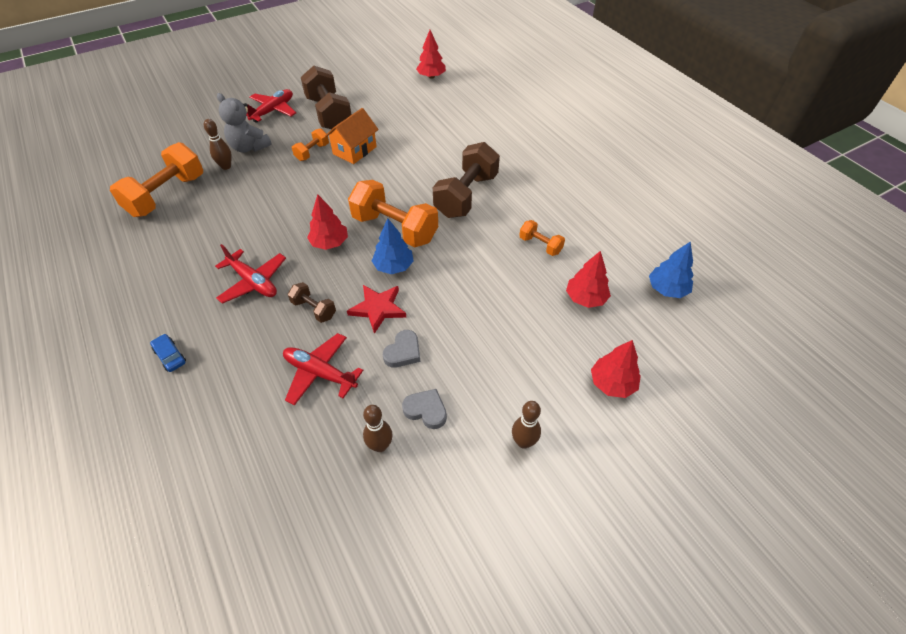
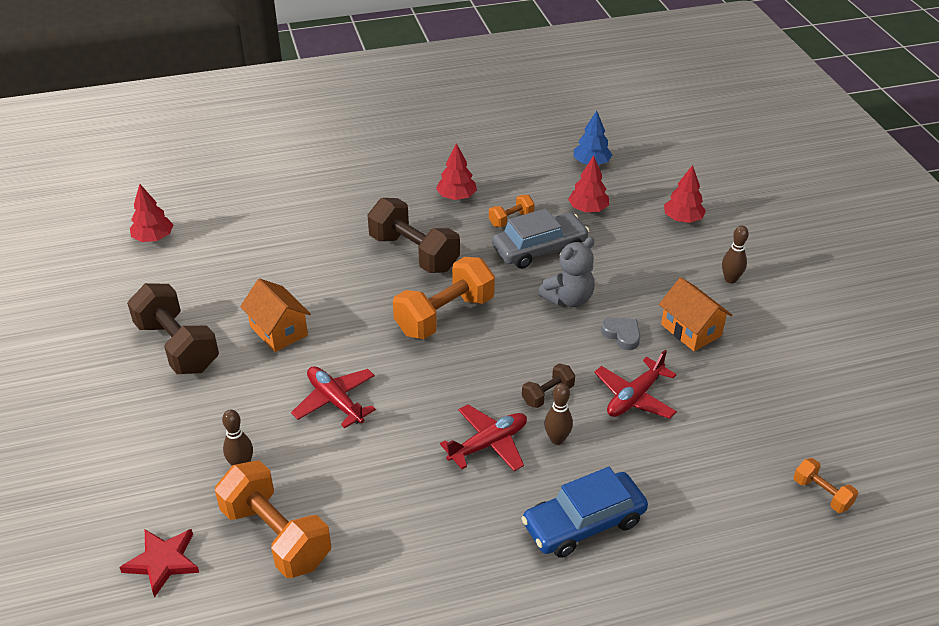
camera: 75 degrees left, 10 degrees down
(170, 356) = (583, 523): blue car -> blue car, size x2.28
(249, 147) = (208, 438): grey teddy bear -> grey teddy bear (568, 299)
(273, 111) = (128, 406): red plane -> red plane (335, 401)
(312, 152) = (259, 371): orange dumbbell -> orange dumbbell (822, 494)
(329, 114) = (177, 346): brown dumbbell -> brown dumbbell turned 60 degrees clockwise
(329, 243) = (447, 372): red tree -> red tree (456, 197)
(378, 308) = (561, 345): red star -> red star (163, 561)
(380, 445) = (723, 364): brown bowling pin -> brown bowling pin (557, 439)
(393, 266) = (504, 325): blue tree -> none
(426, 410) = (691, 330): grey heart -> orange house
(506, 272) = (539, 249): none -> grey car

